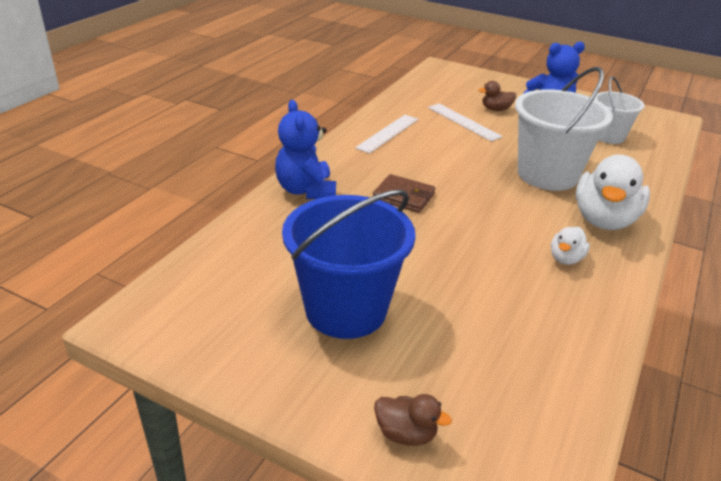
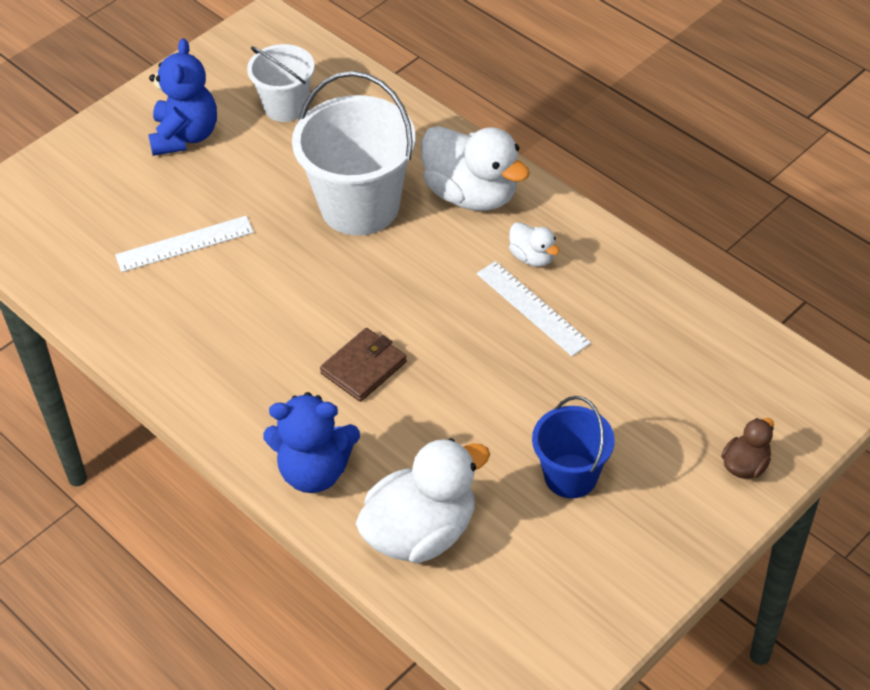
camera: 70 degrees left, 15 degrees up
(266, 241) = (421, 532): none -> white duck
(346, 310) = (571, 476): blue bucket -> blue bucket, size x0.59
(388, 133) = (186, 342): white ruler -> white ruler (532, 308)
(496, 109) = (160, 194): brown duck -> none

